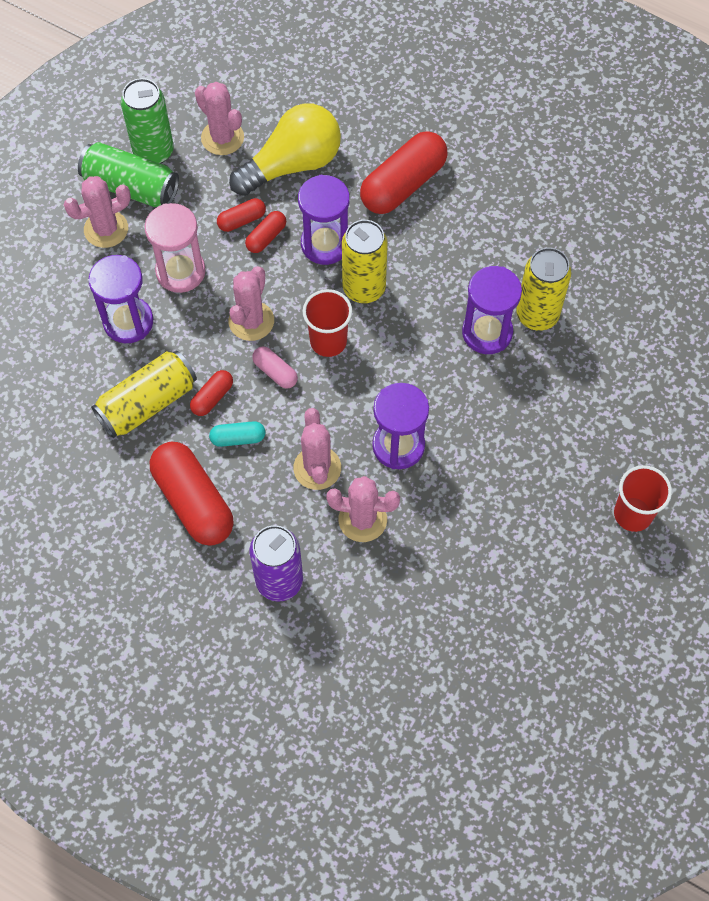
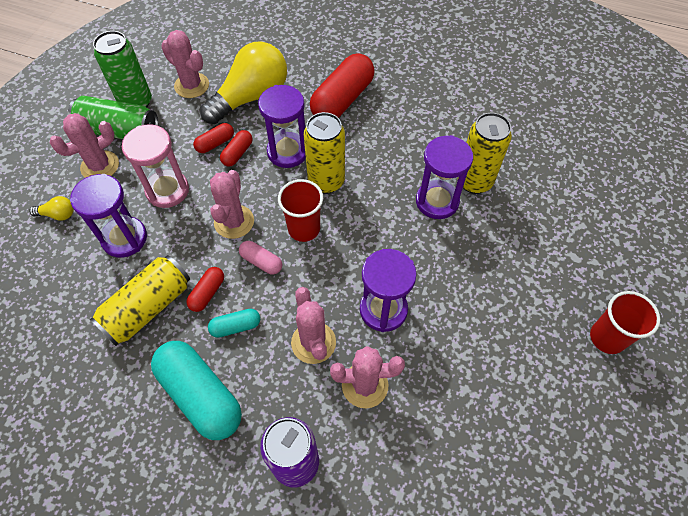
camera: 10 degrees left, 5 degrees down
(56, 282) = (58, 214): none -> yellow light bulb
(193, 501) = (200, 395): red capsule -> turquoise capsule

